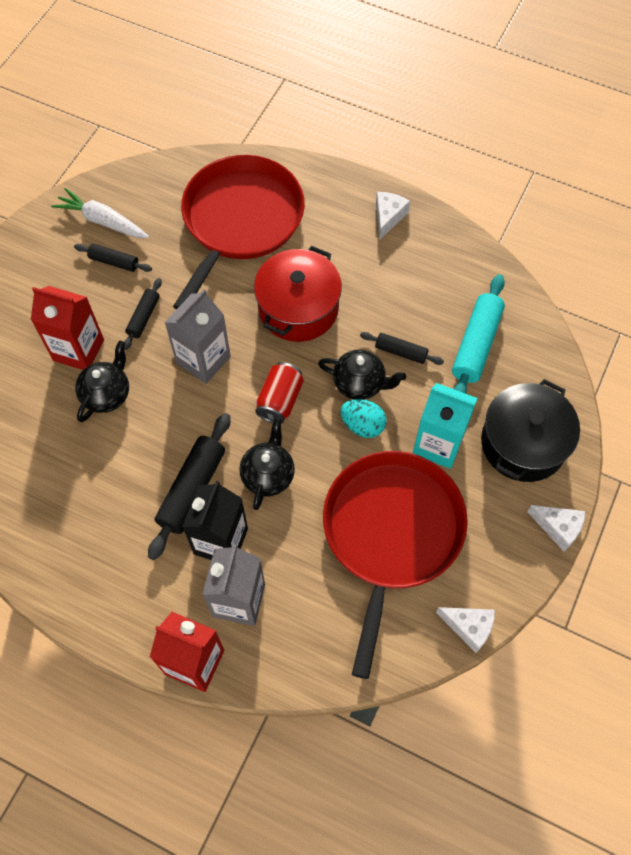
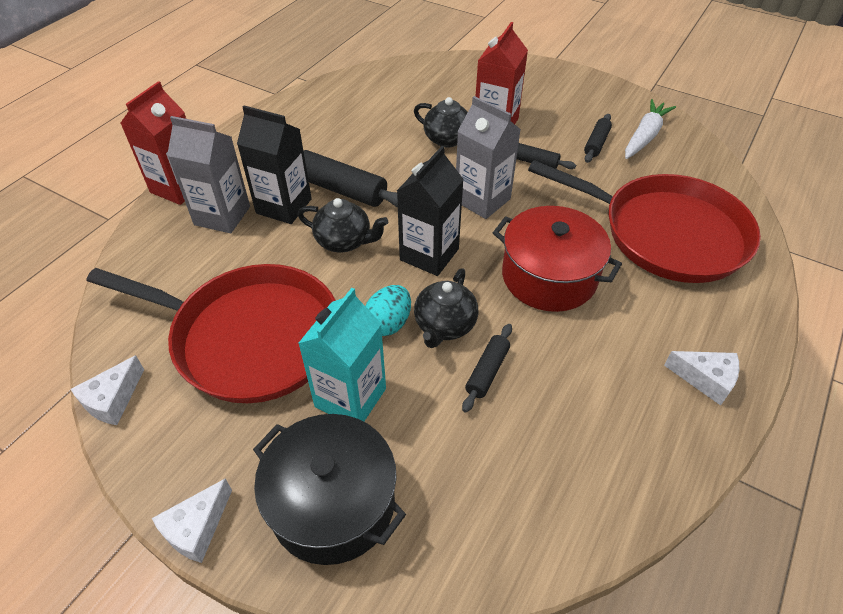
camera: 95 degrees right, 15 degrees down
(280, 400) = (429, 254): red can -> black carton
(476, 344) = (497, 464): turquoise rolling pin -> none

